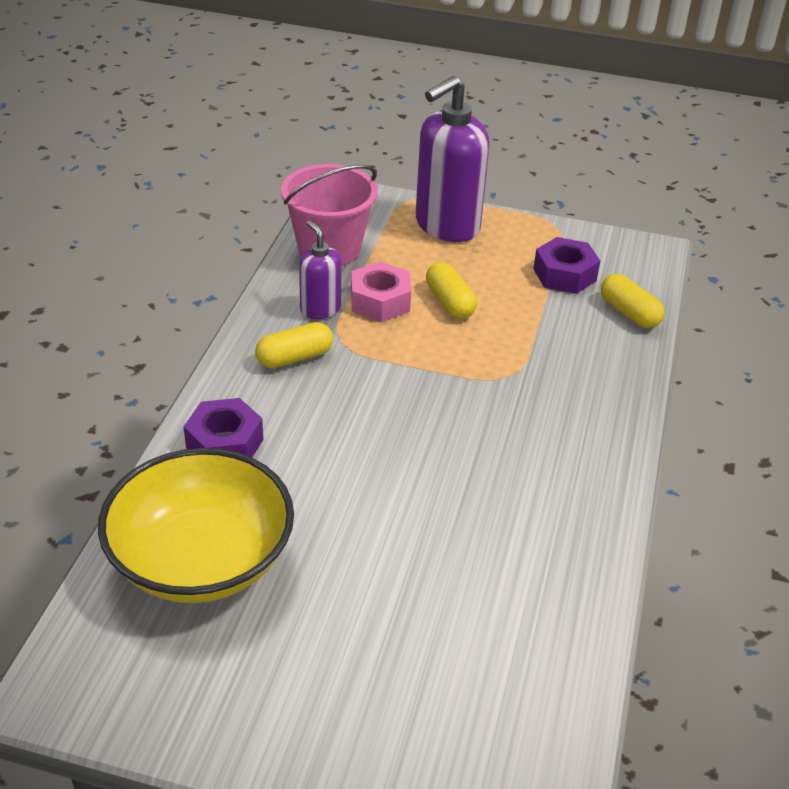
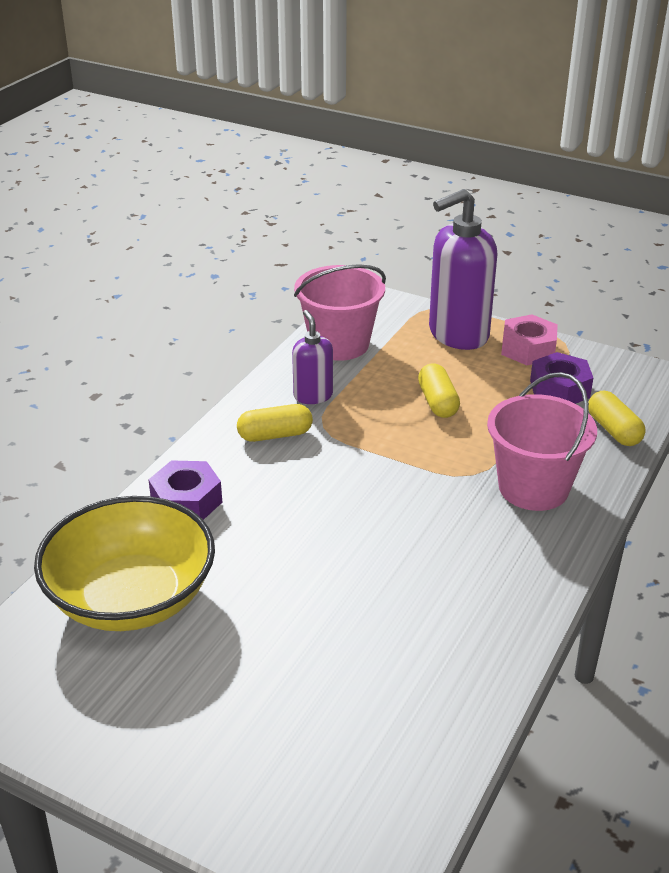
camera: 15 degrees right, 5 degrees down
(380, 301) = (371, 394): pink nut -> pink nut (528, 349)
(572, 383) = (533, 488): none -> pink bucket

